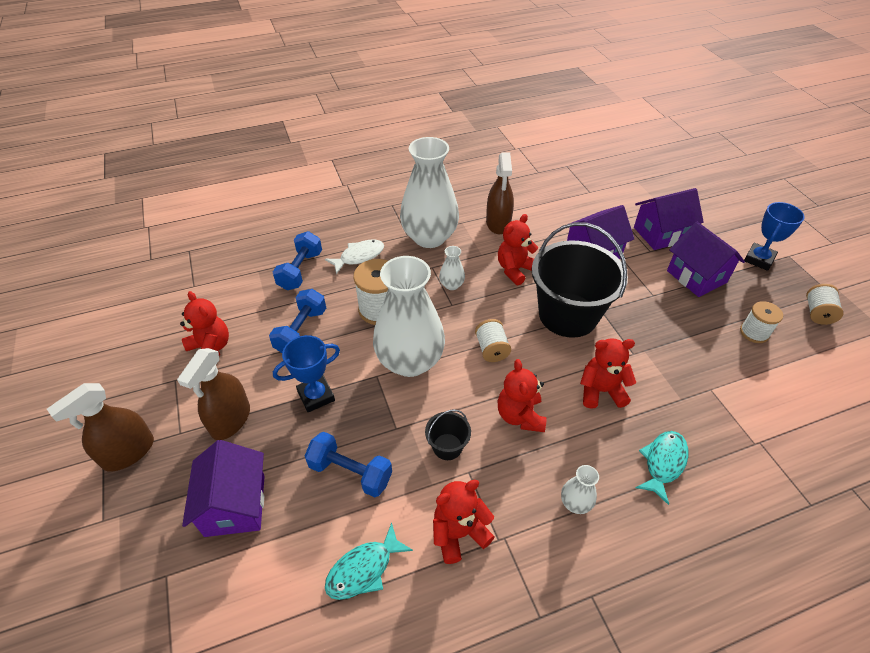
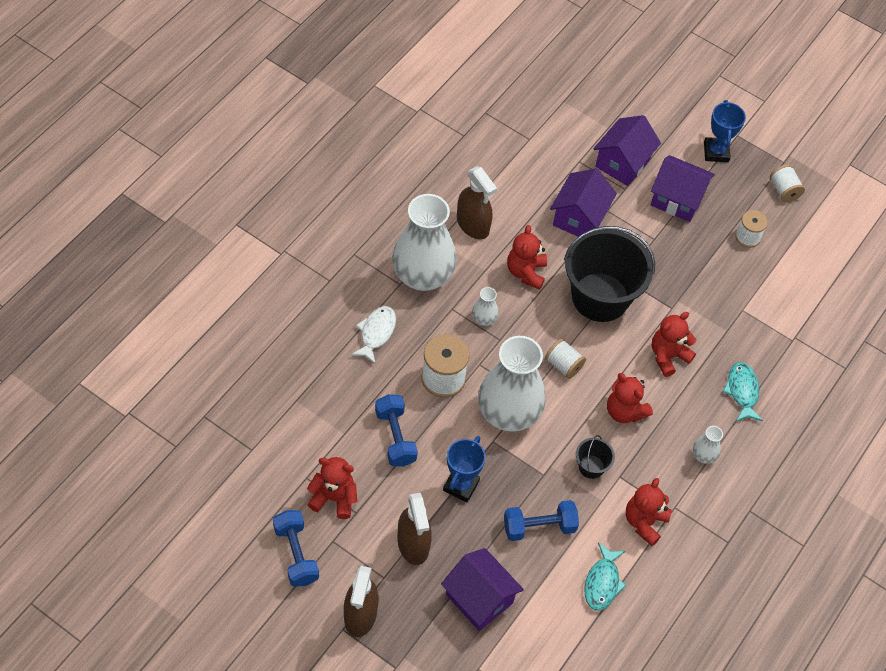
camera: 40 degrees left, 10 degrees up
(300, 270) = (336, 378): blue dumbbell -> blue dumbbell (296, 554)

